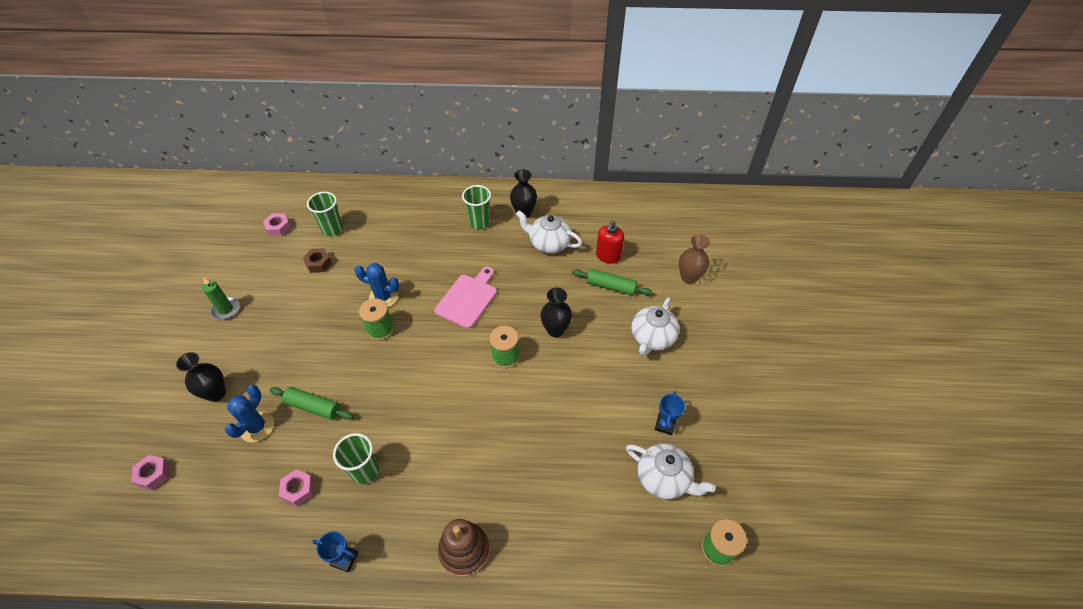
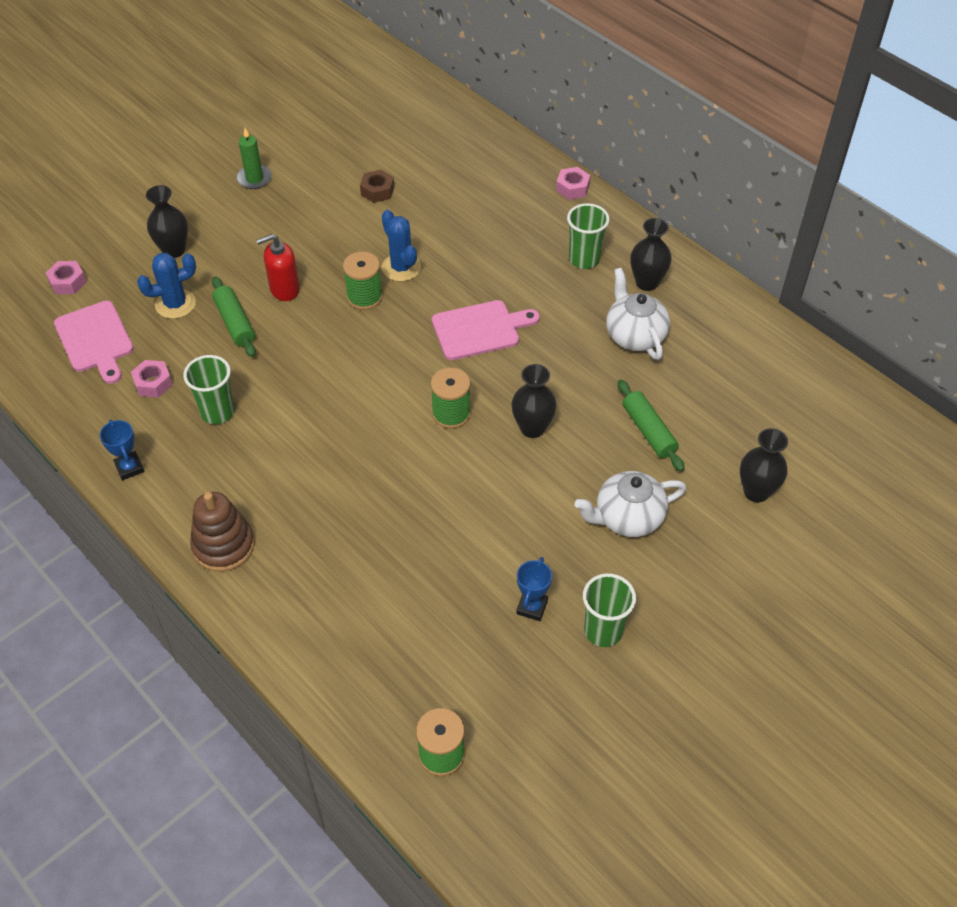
camera: 45 degrees right, 0 degrees up
(221, 496) = (95, 340): none -> pink cutting board
(278, 228) = (378, 129): pink nut -> pink nut (572, 188)
(332, 229) = (426, 164): green cup -> green cup (603, 631)
(608, 256) = (687, 398): red soap dispenser -> red soap dispenser (284, 289)
(663, 478) = (468, 651): white teapot -> none
(665, 425) = (532, 607): blue trophy -> blue trophy turned 45 degrees counterclockwise
(689, 277) = (756, 492): brown vase -> black vase

